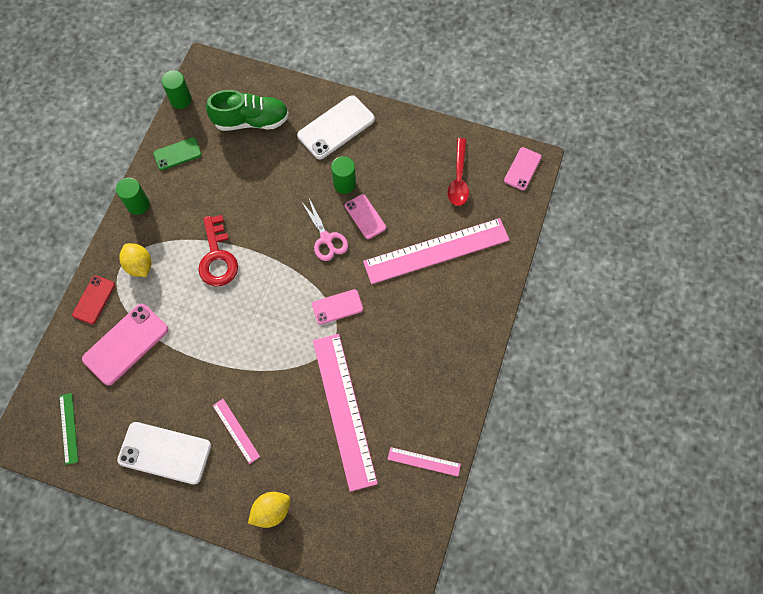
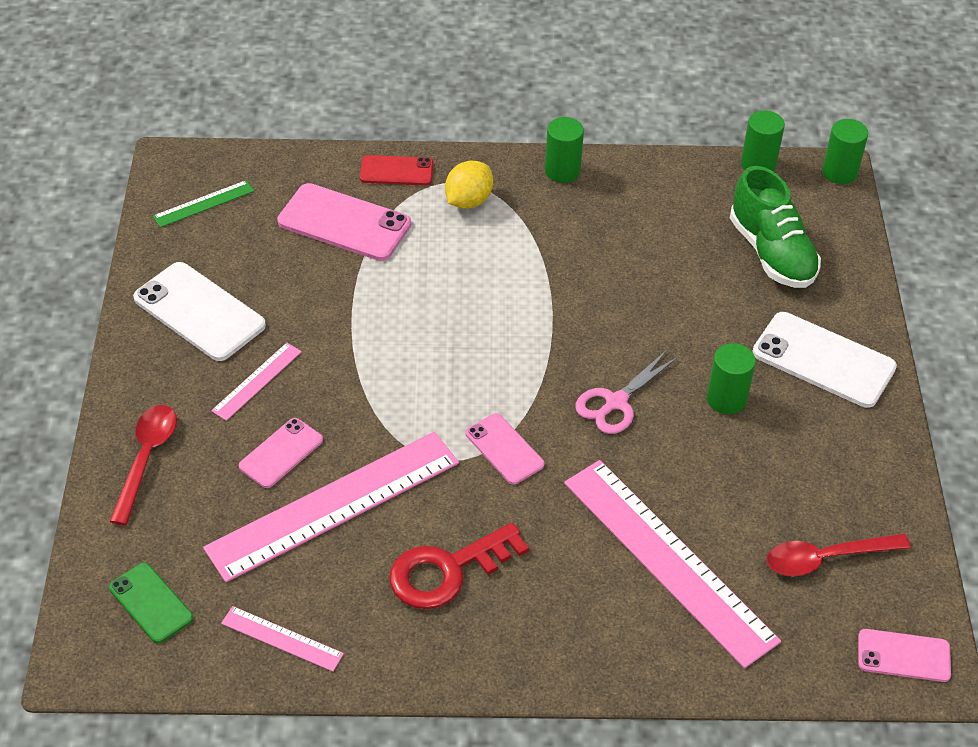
camera: 70 degrees right, 20 degrees down
(165, 453) = (199, 312): white phone -> white phone turned 45 degrees counterclockwise
(177, 154) = (666, 187): green phone -> green phone (151, 603)
(206, 62) = (839, 172): none -> green cylinder
(217, 257) = (521, 280): red key -> red key (447, 570)
(271, 511) = (146, 458): yellow lemon -> red spoon
(365, 216) = (681, 443): pink phone -> pink phone (281, 453)
(424, 461) = (282, 638): pink ruler -> pink ruler turned 60 degrees counterclockwise

